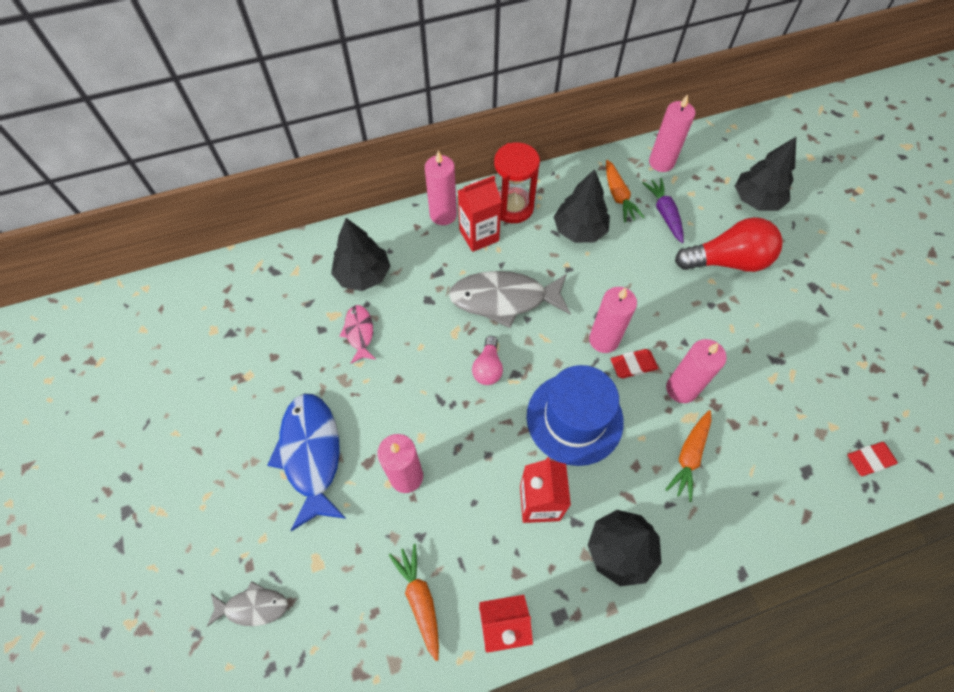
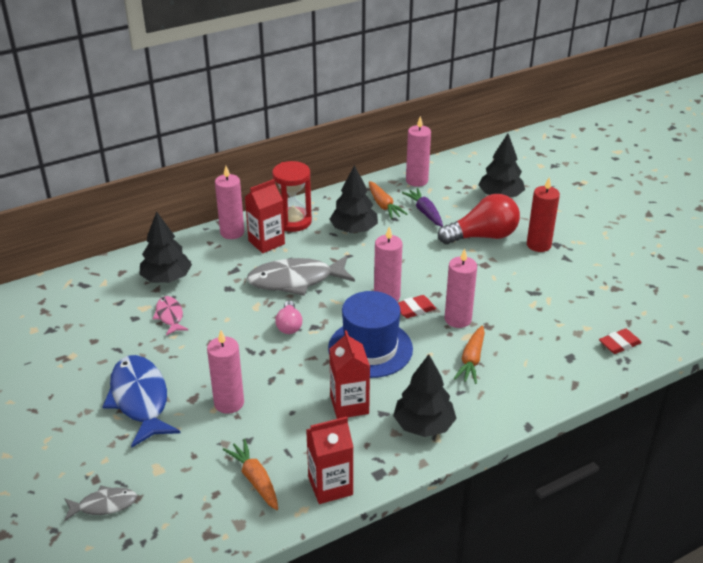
camera: 10 degrees left, 25 degrees down
(792, 284) = (538, 245): none -> red candle

